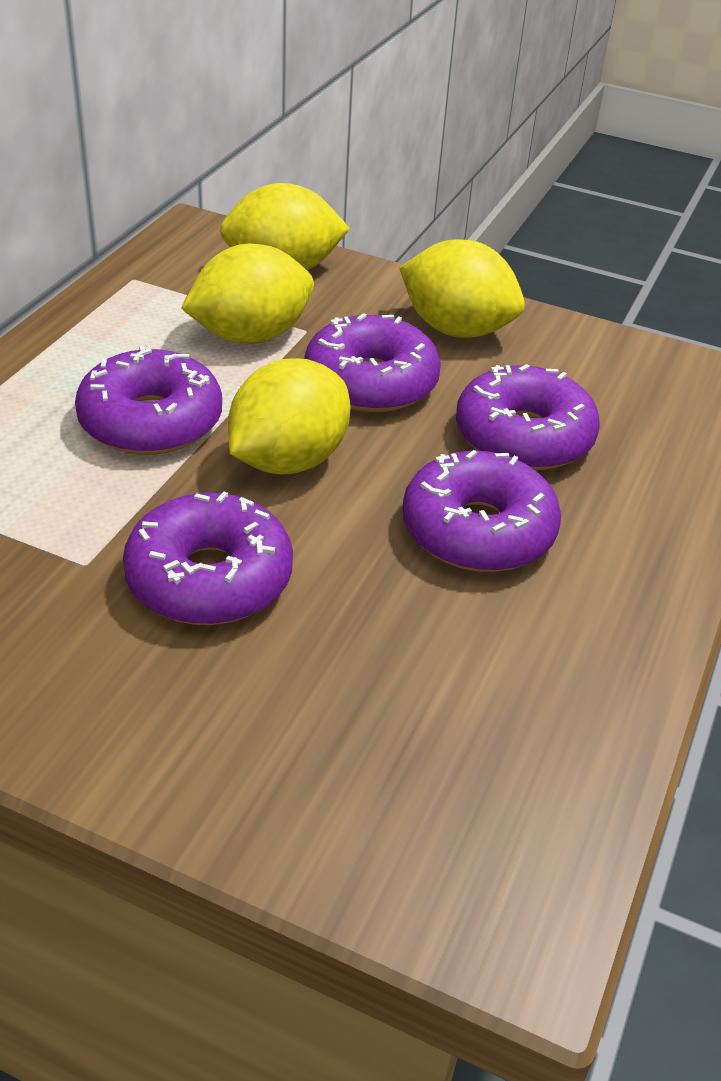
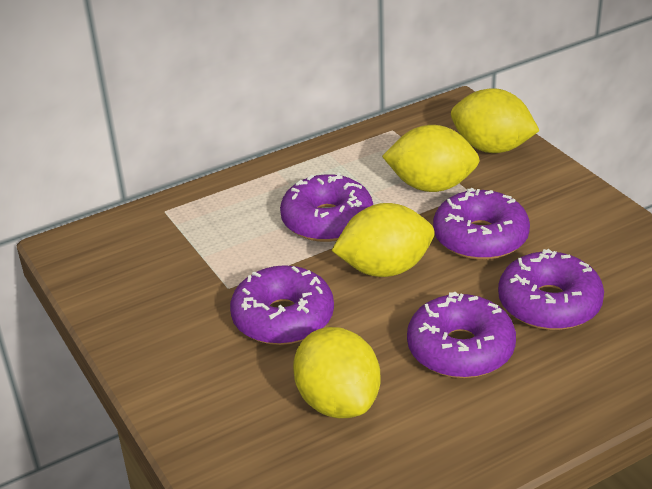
camera: 40 degrees right, 5 degrees down
(456, 329) = (573, 220): yellow lemon -> yellow lemon (338, 402)

